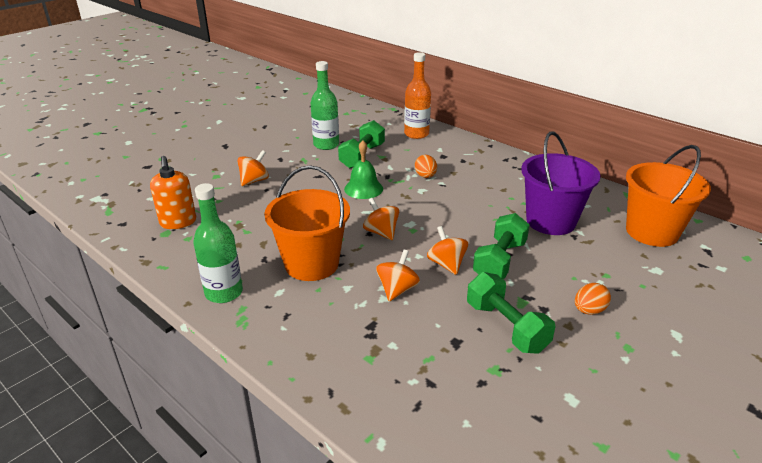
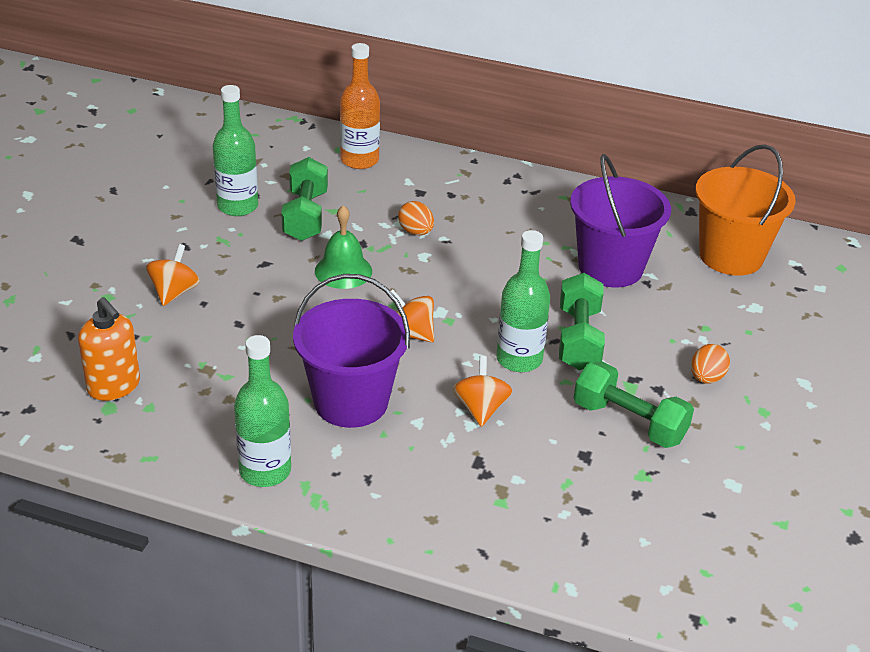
camera: 25 degrees left, 5 degrees up
(311, 264) = (351, 402): orange bucket -> purple bucket
(446, 264) = (519, 359): orange spinning top -> green bottle

